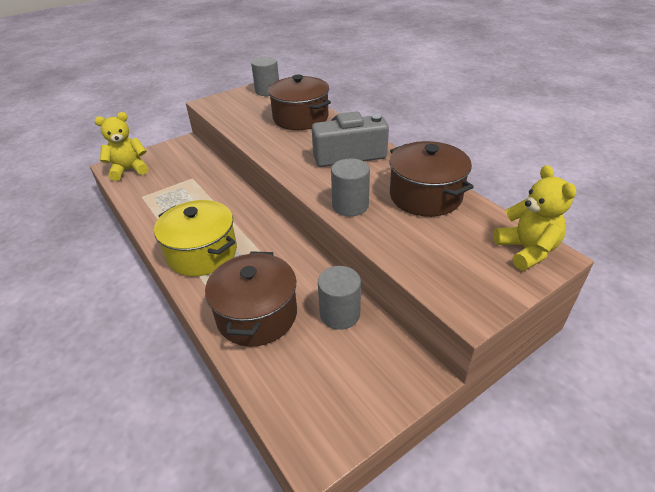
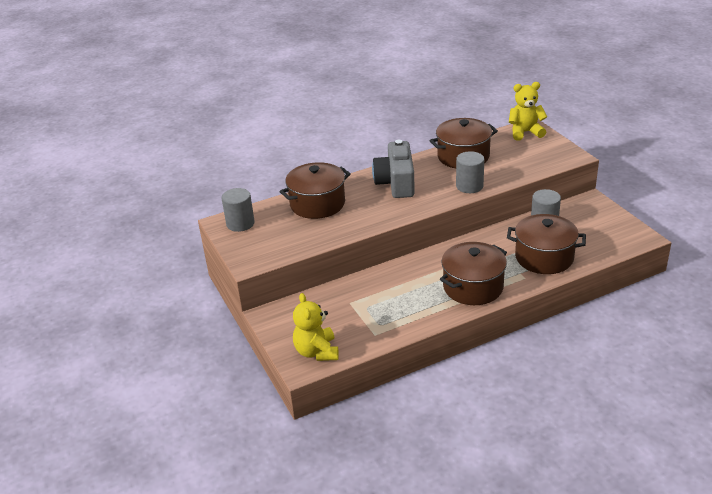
camera: 80 degrees left, 5 degrees down
(202, 253) = (473, 287): yellow pot -> brown pot

